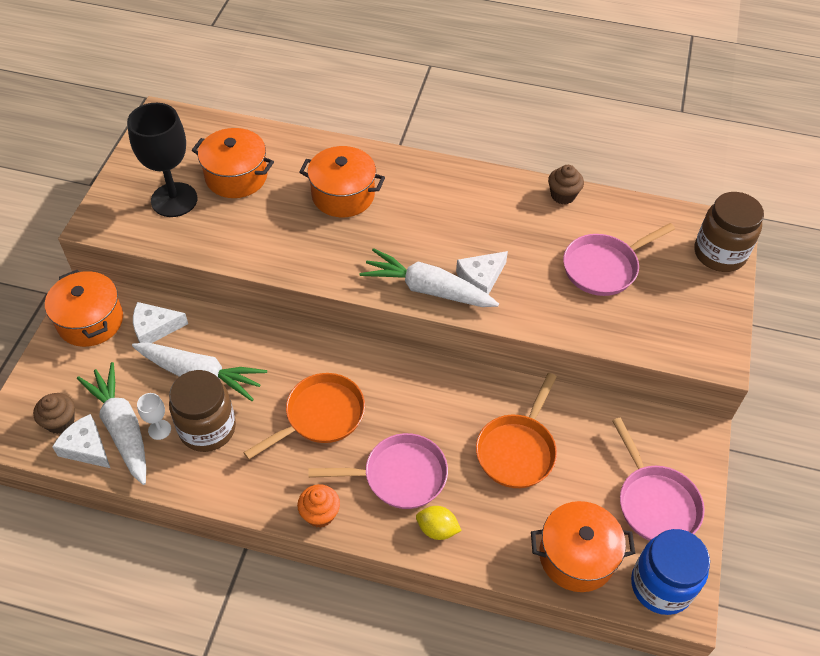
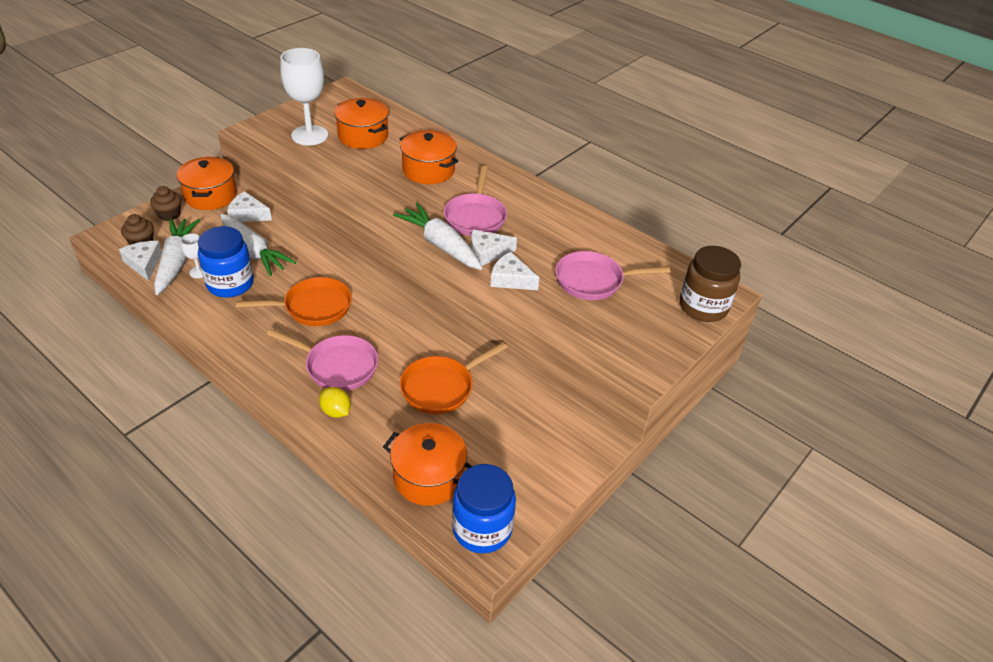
camera: 25 degrees right, 10 degrees down
(174, 200) = (310, 135): black goblet -> white goblet
(207, 428) = (230, 284): brown jar -> blue jar
(320, 514) = (260, 365): orange cupcake -> none
(526, 301) = (511, 279): none -> white cheese
(563, 195) = (599, 225): brown cupcake -> brown cupcake (169, 215)
(655, 503) = (525, 469): pink pan -> pink pan (475, 217)

